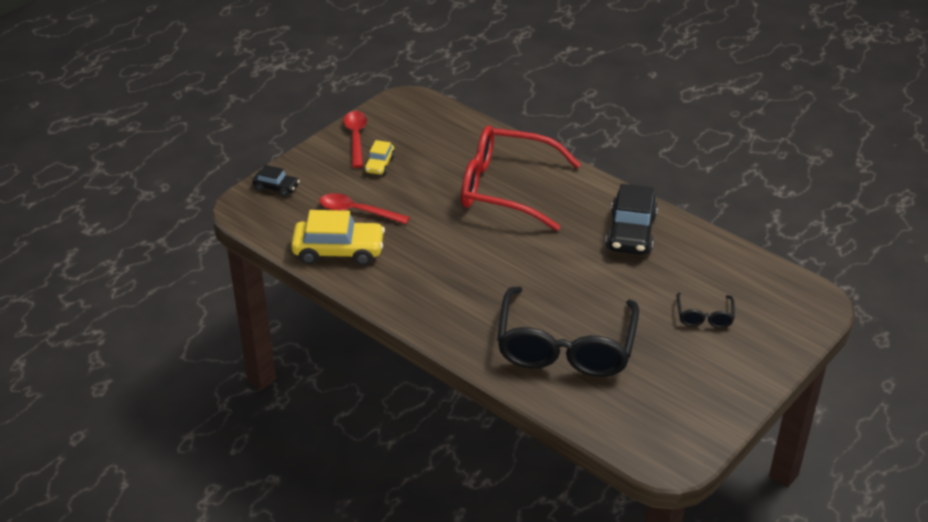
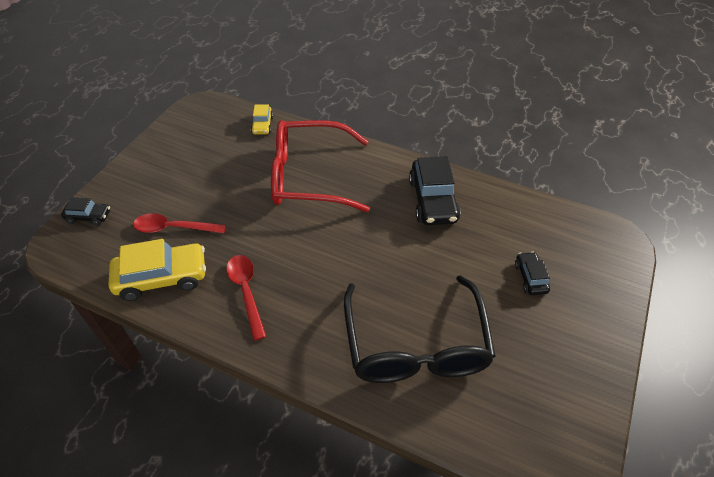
camera: 15 degrees left, 10 degrees up
(356, 137) = (160, 150): red spoon -> red spoon (246, 291)
(380, 164) = (187, 173): yellow car -> yellow car (262, 125)
(704, 316) = (530, 278): black glasses -> black car

